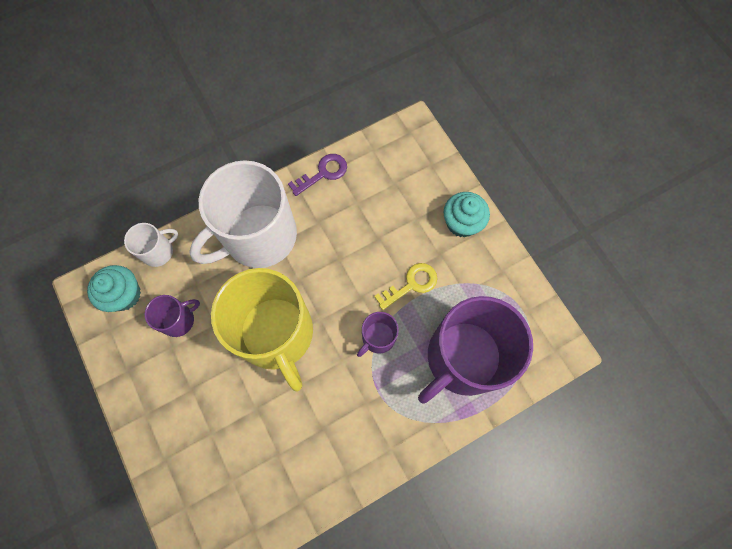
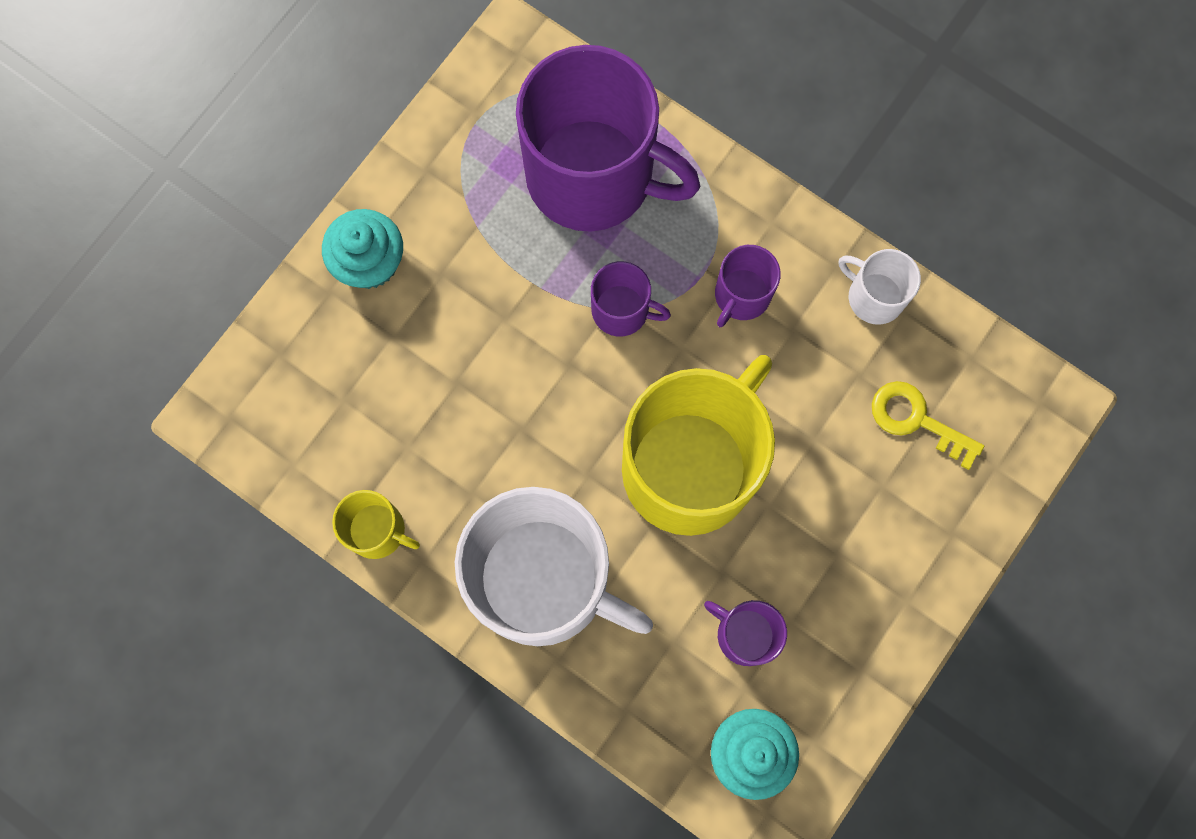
camera: 115 degrees left, 5 degrees up
(158, 251) = (649, 739): white mug -> white mug (874, 296)
(323, 173) = (377, 530): purple key -> yellow mug
(356, 408) = (741, 295): none -> purple mug
(411, 284) = (513, 297): yellow key -> yellow key (917, 420)

